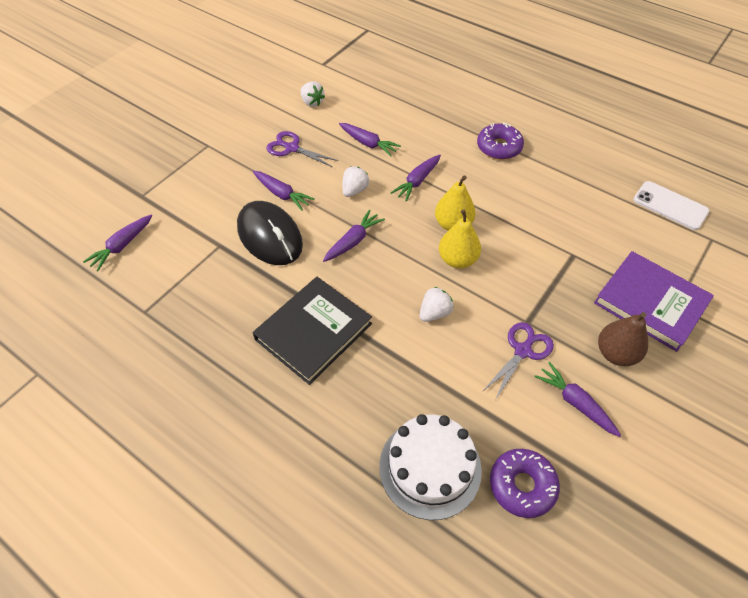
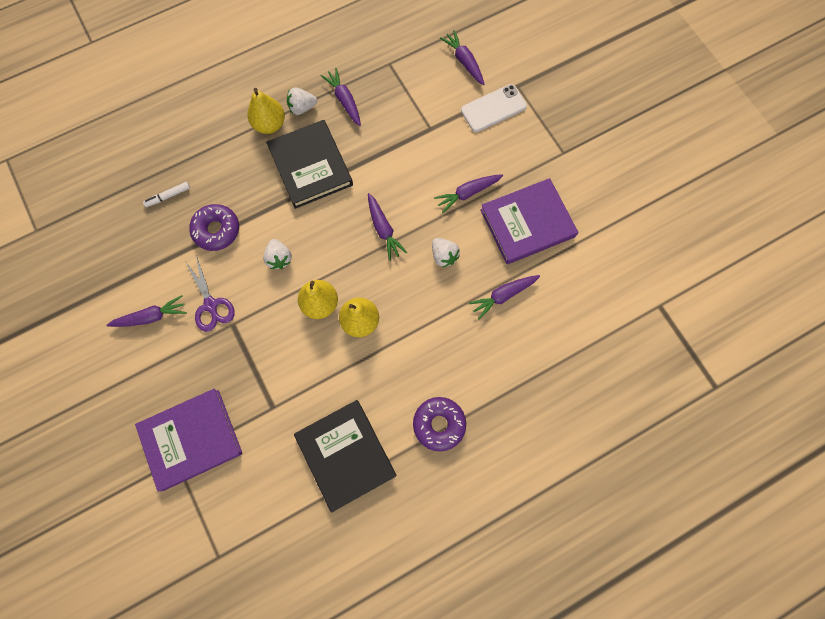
camera: 115 degrees right, 20 degrees up
(269, 236) = (422, 167): black mouse -> none
(277, 399) = (270, 124): none -> yellow pear
(292, 148) = (527, 223): purple scissors -> purple book
(312, 102) = (592, 268): white strawberry -> white strawberry (302, 108)
(417, 181) = (428, 316): purple carrot -> purple carrot (344, 100)
(430, 467) = (168, 196): white cake -> white marker
(522, 485) = (123, 245): purple donut -> purple donut (217, 230)
(567, 192) = (346, 454): none -> black book
(615, 353) = (168, 374): brown pear -> none
(670, 205) = (276, 549): white phone -> white phone (493, 108)

